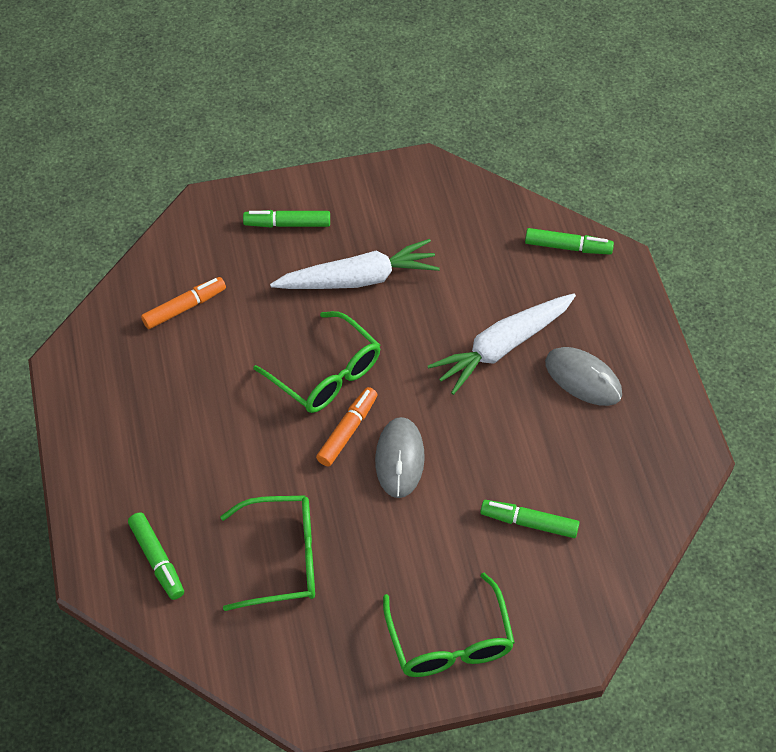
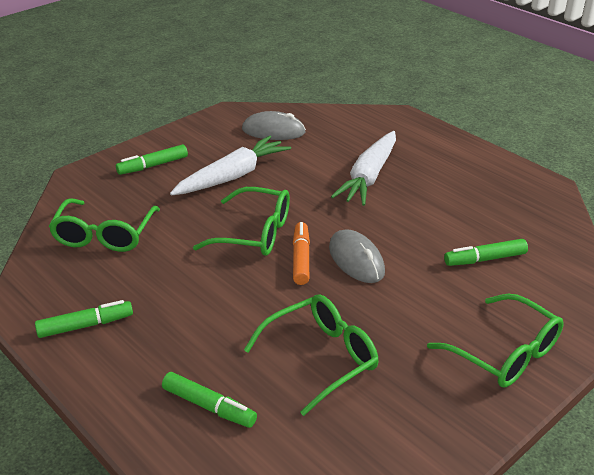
camera: 30 degrees left, 20 degrees down
(184, 307) = (104, 235): orange marker -> green glasses
(567, 247) = (361, 119): green marker -> green marker (85, 325)
(583, 378) = (438, 174): grey mouse -> grey mouse (273, 131)

